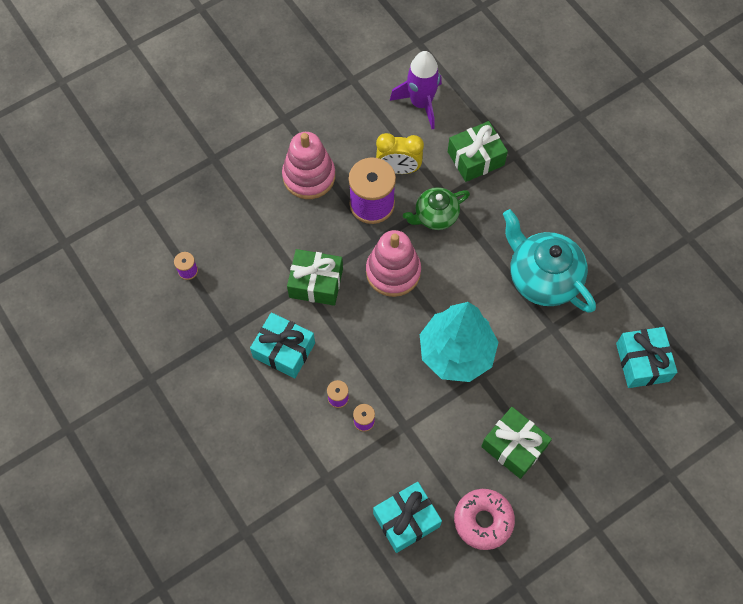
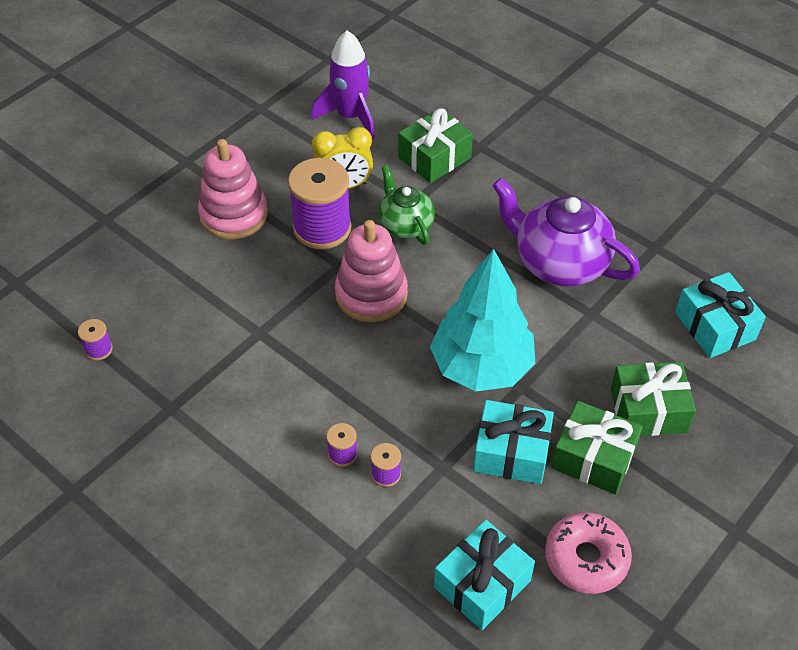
camera: 15 degrees left, 15 degrees down
(284, 350) = (253, 414): turquoise gift -> turquoise gift (511, 452)
(316, 283) = (275, 327): green gift -> green gift (648, 410)
(435, 216) = (405, 225): green teapot -> green teapot turned 105 degrees clockwise
(542, 278) = (559, 262): turquoise teapot -> purple teapot

